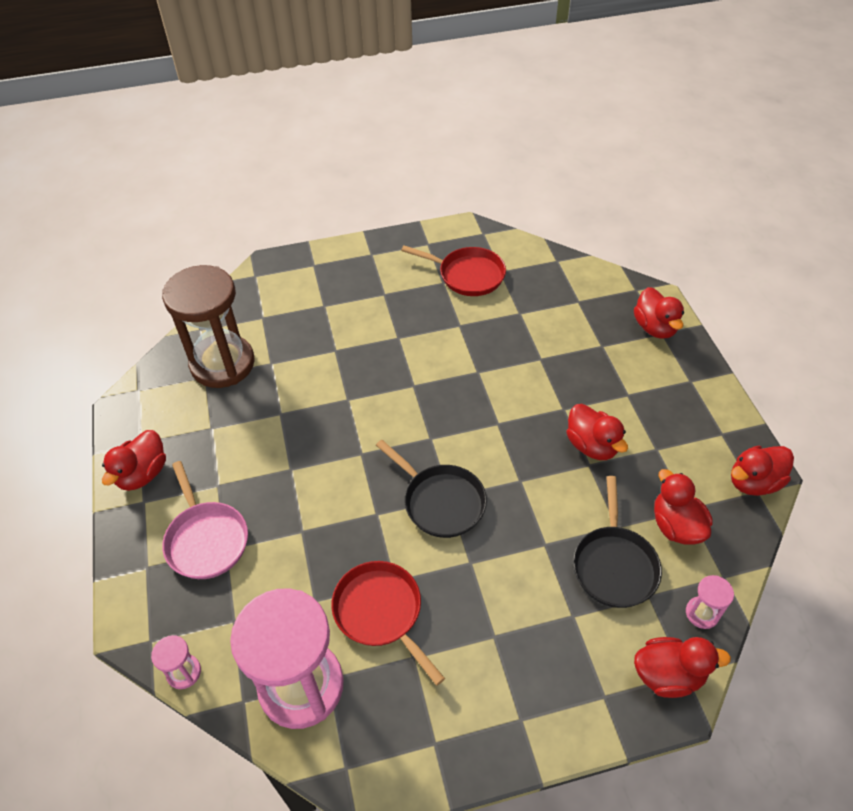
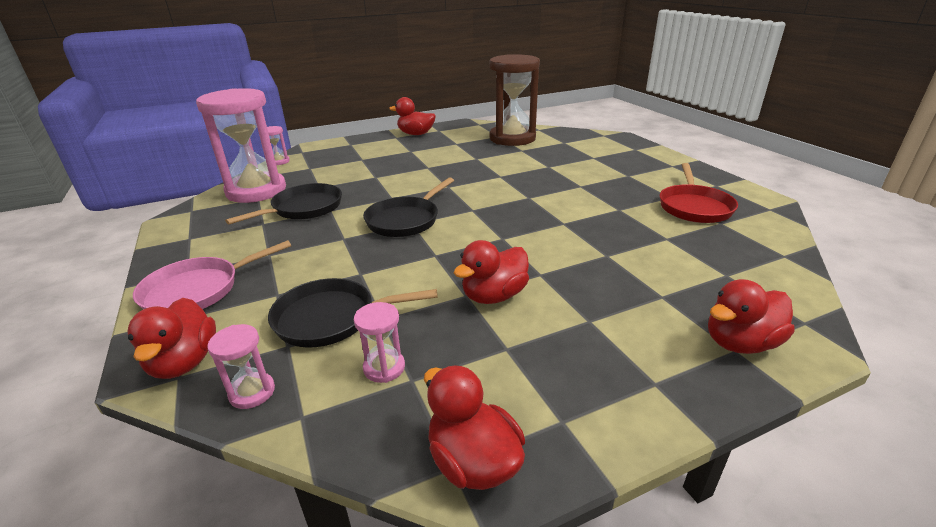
camera: 80 degrees right, 20 degrees down
(206, 539) = (369, 154): pink pan -> pink pan (198, 290)
(381, 612) = (304, 208): red pan -> black pan
(676, 526) = (384, 368): red duck -> pink hourglass

